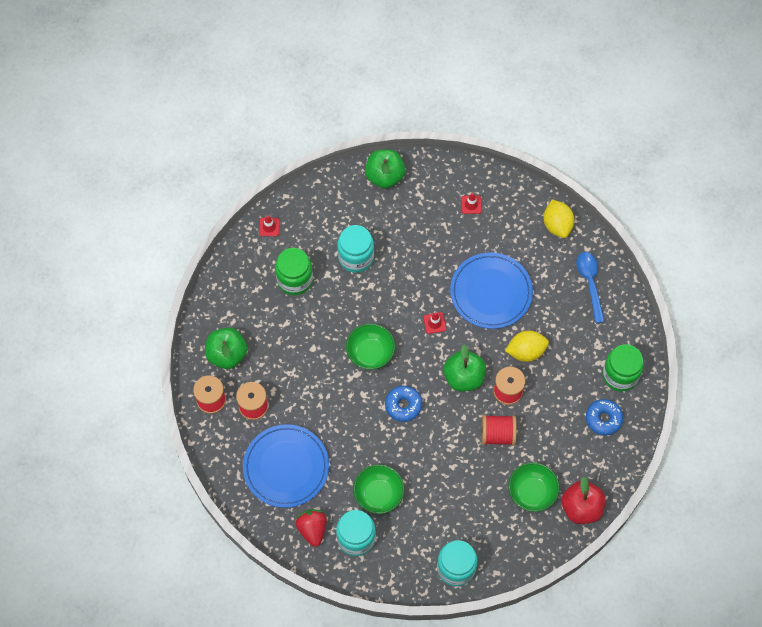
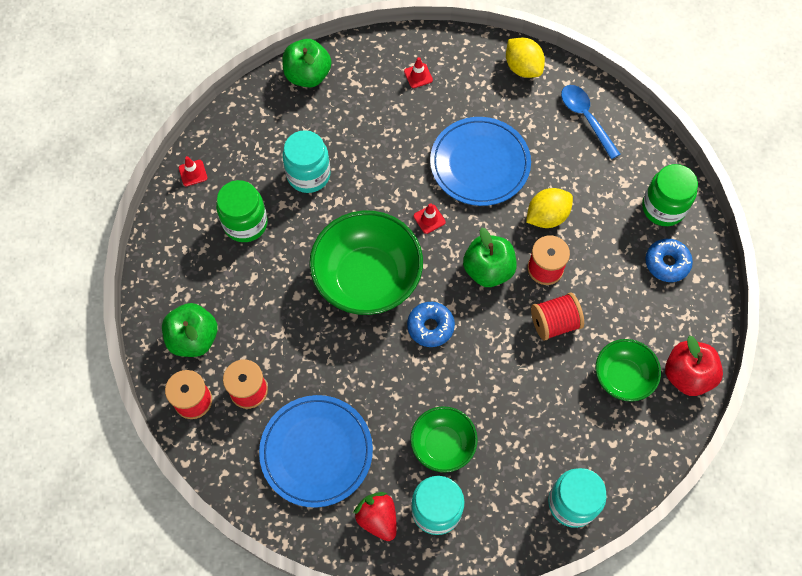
camera: 20 degrees left, 0 degrees up
(370, 353) = (367, 278): green bowl -> green bowl, size x1.78

